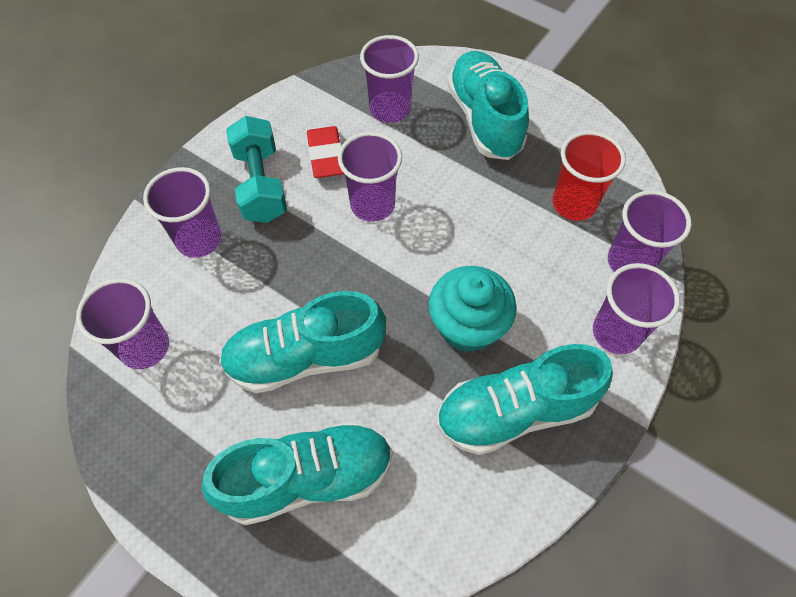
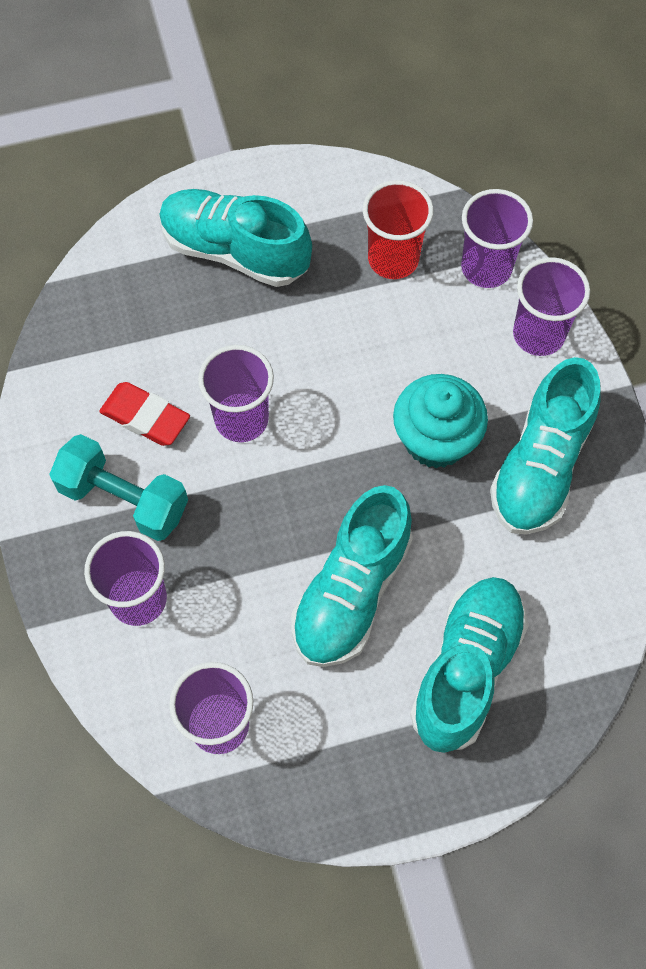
camera: 50 degrees left, 5 degrees up
(390, 109) = (143, 319): purple cup -> none

